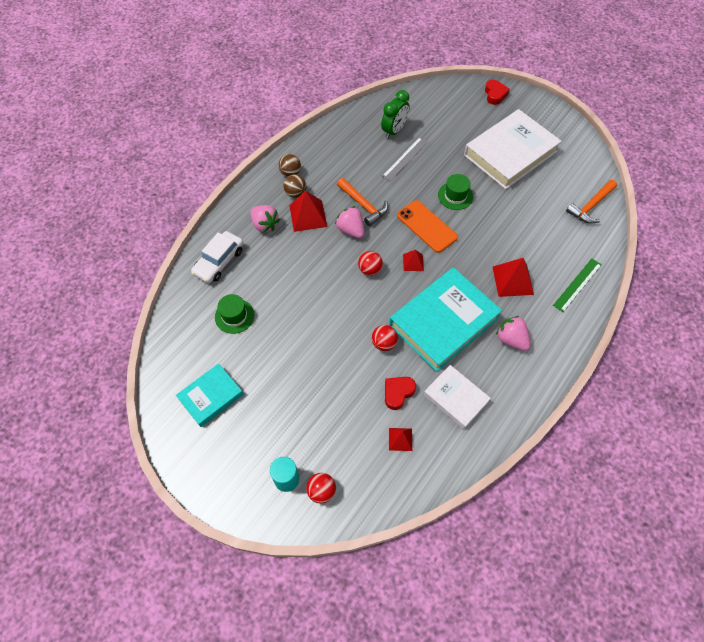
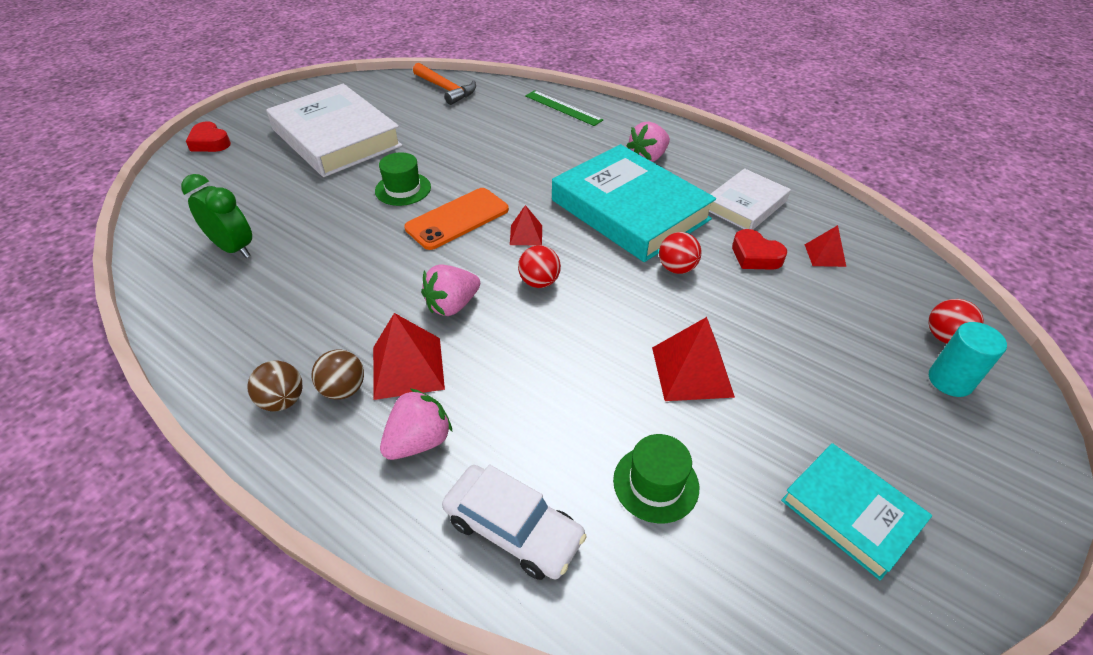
camera: 90 degrees left, 15 degrees down
(363, 205) = (398, 289): orange hammer -> none
(405, 159) = (307, 237): grey ruler -> none
(495, 94) = (210, 142): red heart -> red heart turned 135 degrees counterclockwise
(513, 280) = (557, 150): red pyramid -> red pyramid (691, 371)

